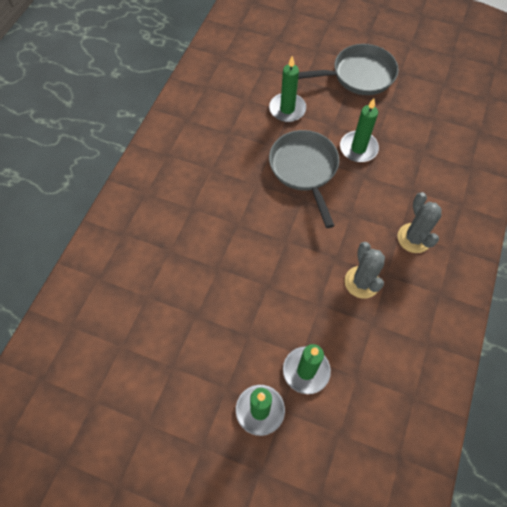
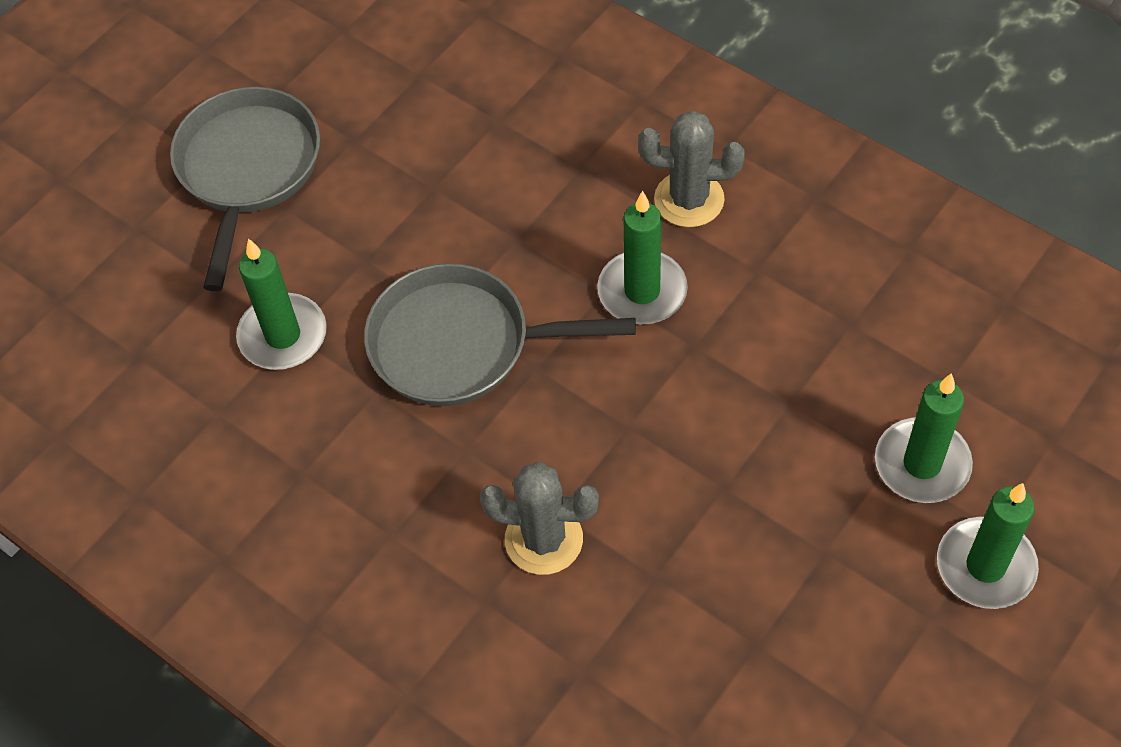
camera: 70 degrees left, 5 degrees down
(358, 148) = (444, 229): green candle -> green candle (642, 291)
(362, 282) = (760, 316): grey cactus -> grey cactus (544, 539)

